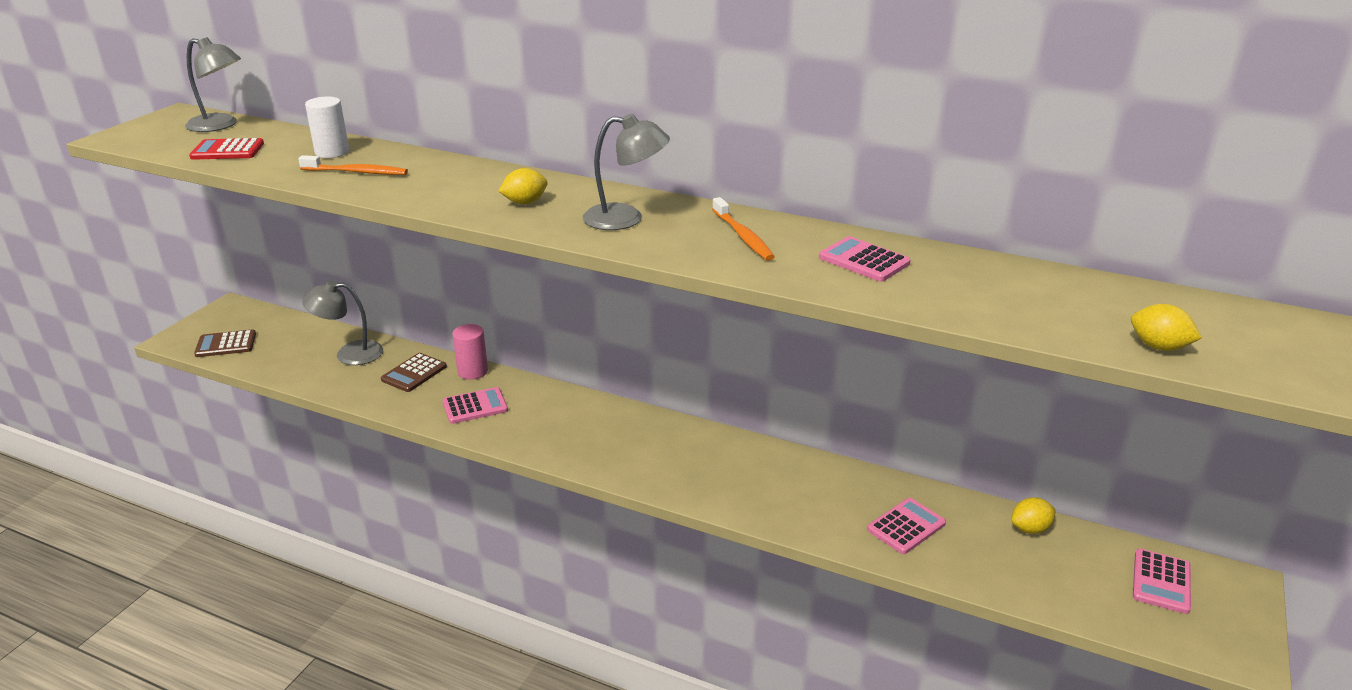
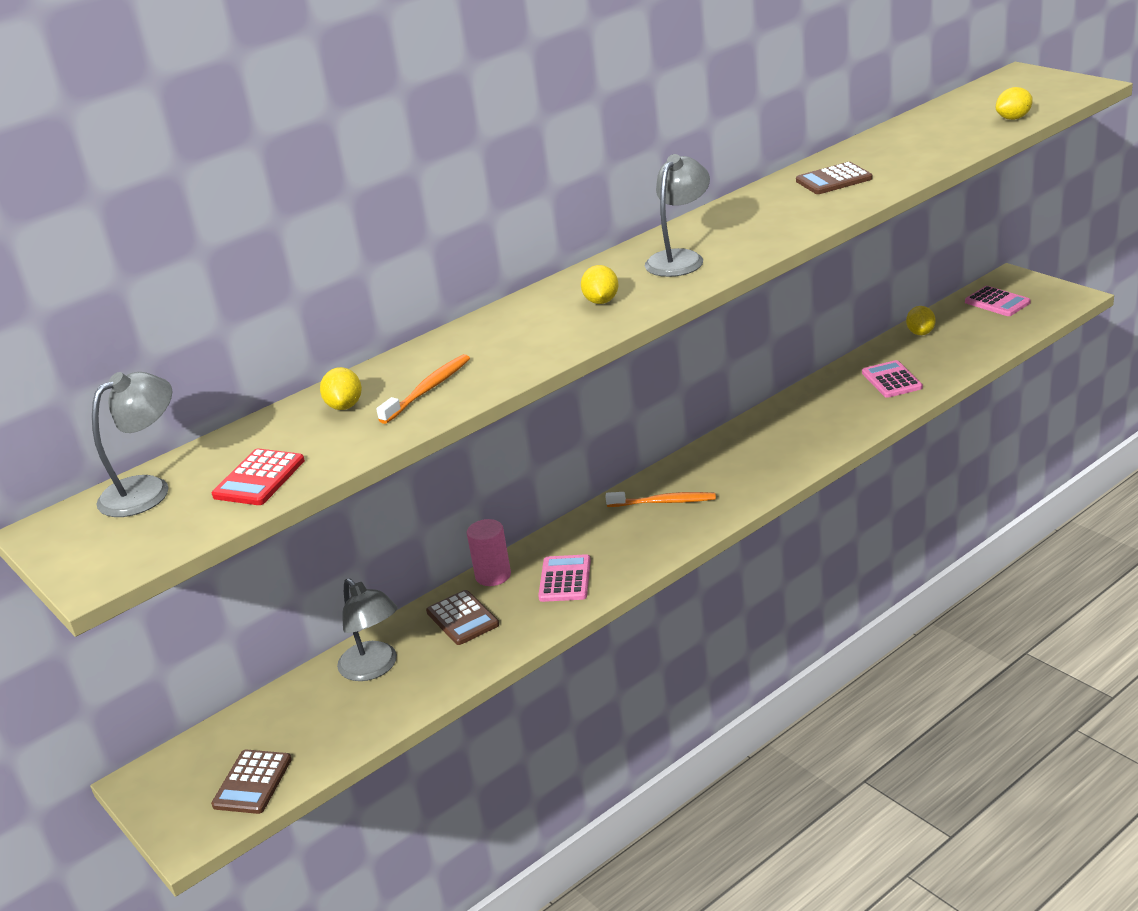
camera: 60 degrees left, 0 degrees up
(332, 152) = (345, 406): white cylinder -> yellow lemon
(349, 354) = (374, 668): grey lamp -> grey lamp turned 60 degrees counterclockwise
(743, 236) = (756, 216): orange toothbrush -> orange toothbrush (664, 502)
(864, 260) = (833, 180): pink calculator -> brown calculator

